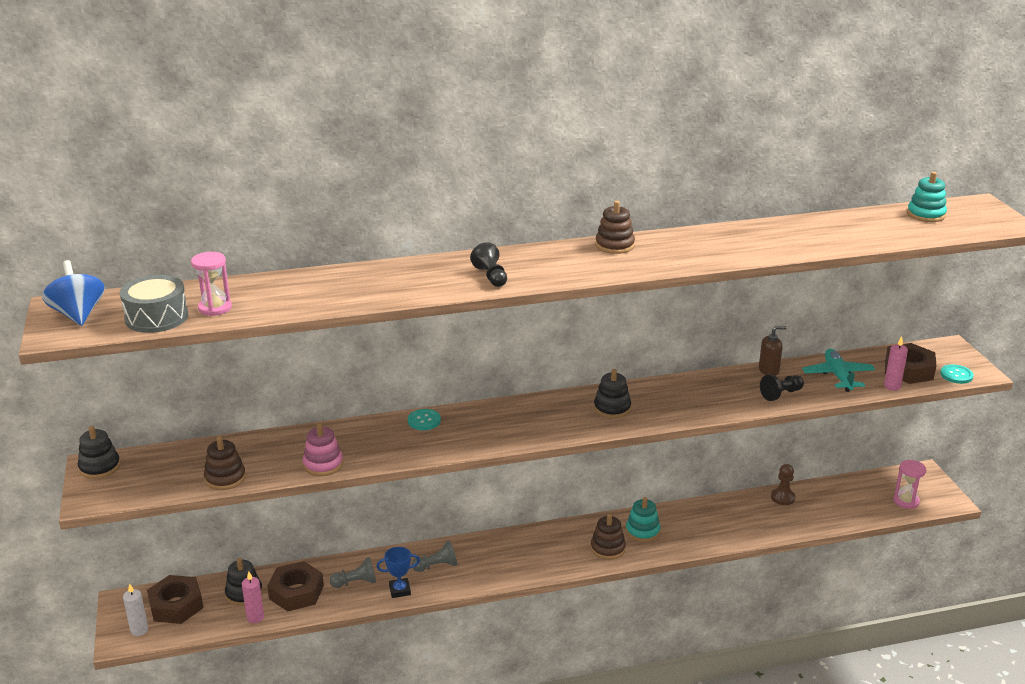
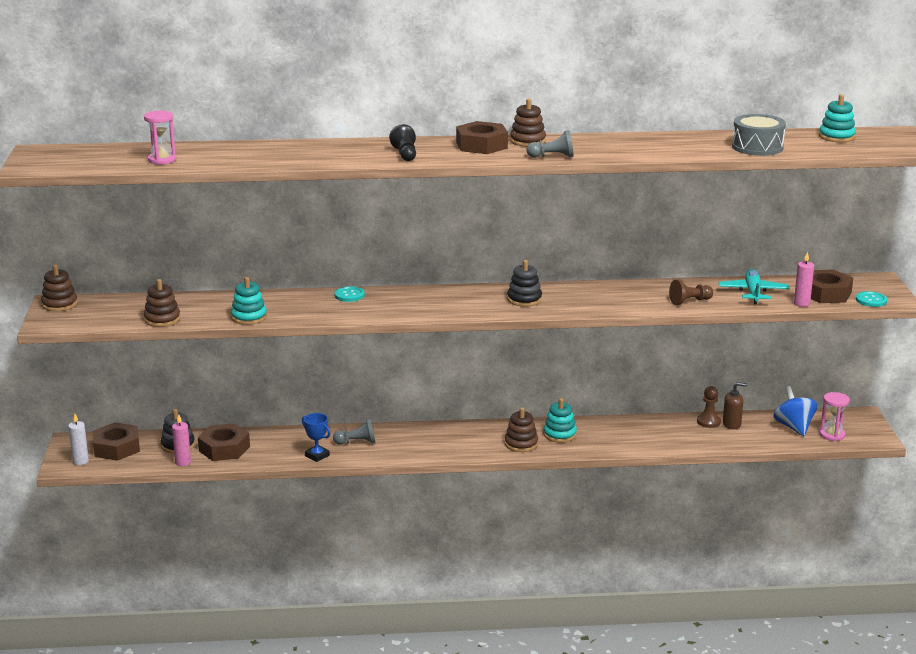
camera: 10 degrees right, 5 degrees down
(78, 314) = (50, 157): blue spinning top -> blue spinning top (794, 427)
(99, 467) = (59, 304): black stacking toy -> brown stacking toy
(156, 317) = (112, 162): grey drum -> grey drum (757, 147)
(323, 464) = (249, 317): pink stacking toy -> turquoise stacking toy
(356, 582) = (279, 447): grey pawn -> grey pawn (552, 156)
(399, 590) = (317, 456): blue trophy -> blue trophy turned 45 degrees clockwise
(568, 256) = (481, 145): none -> brown nut
(769, 370) = (688, 284): brown soap dispenser -> brown soap dispenser (732, 424)
(781, 394) = (689, 301): black pawn -> brown pawn

